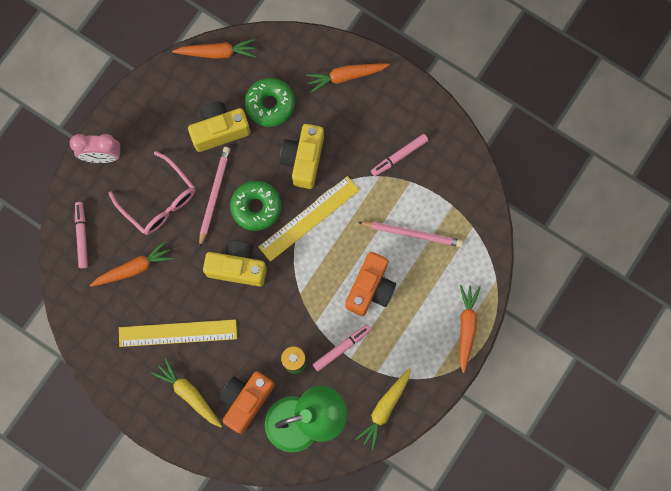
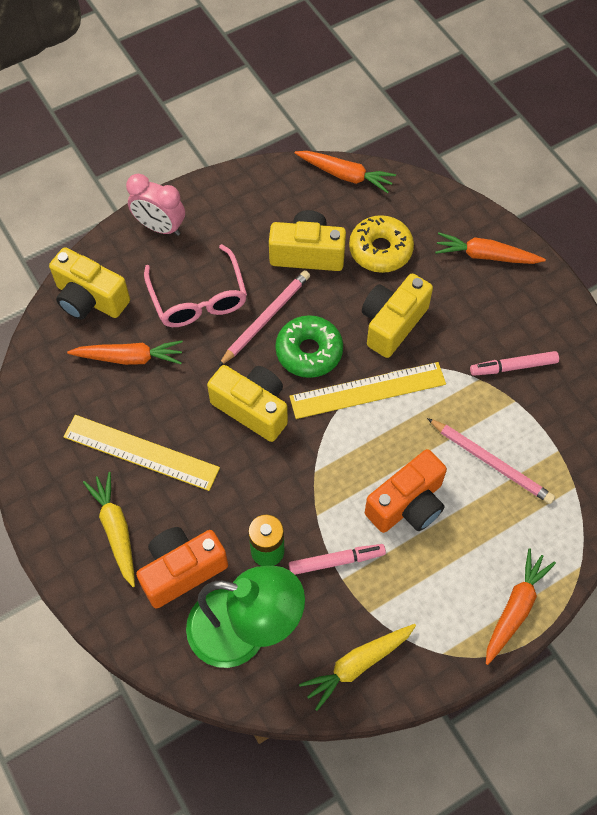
camera: 25 degrees right, 15 degrees down
(82, 236) = (90, 299): pink marker -> yellow camera
(270, 104) = (380, 250): green donut -> yellow donut

